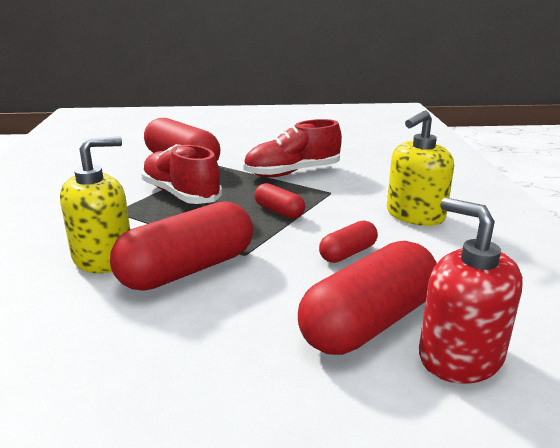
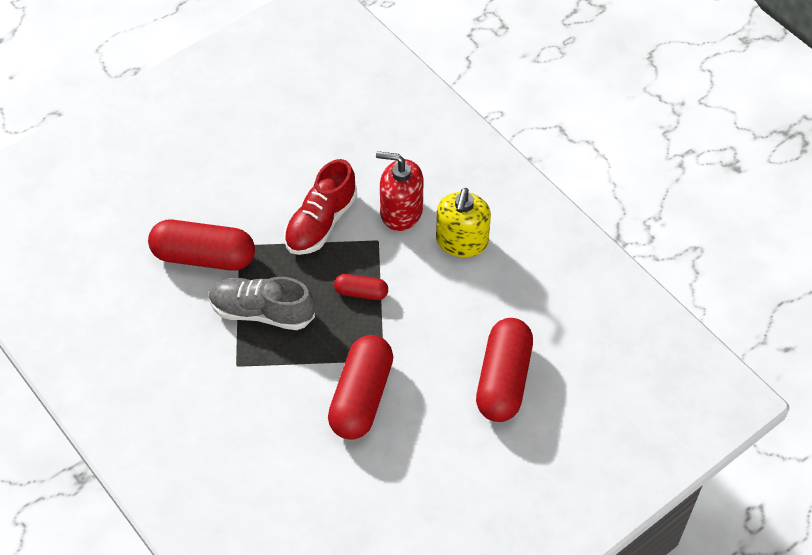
camera: 35 degrees left, 30 degrees up
(103, 257) = (293, 419): yellow soap dispenser -> none
(181, 194) = (262, 312): red shoe -> grey shoe
(348, 253) = (448, 319): red capsule -> none
(460, 356) = (562, 378): red soap dispenser -> red soap dispenser (401, 211)

